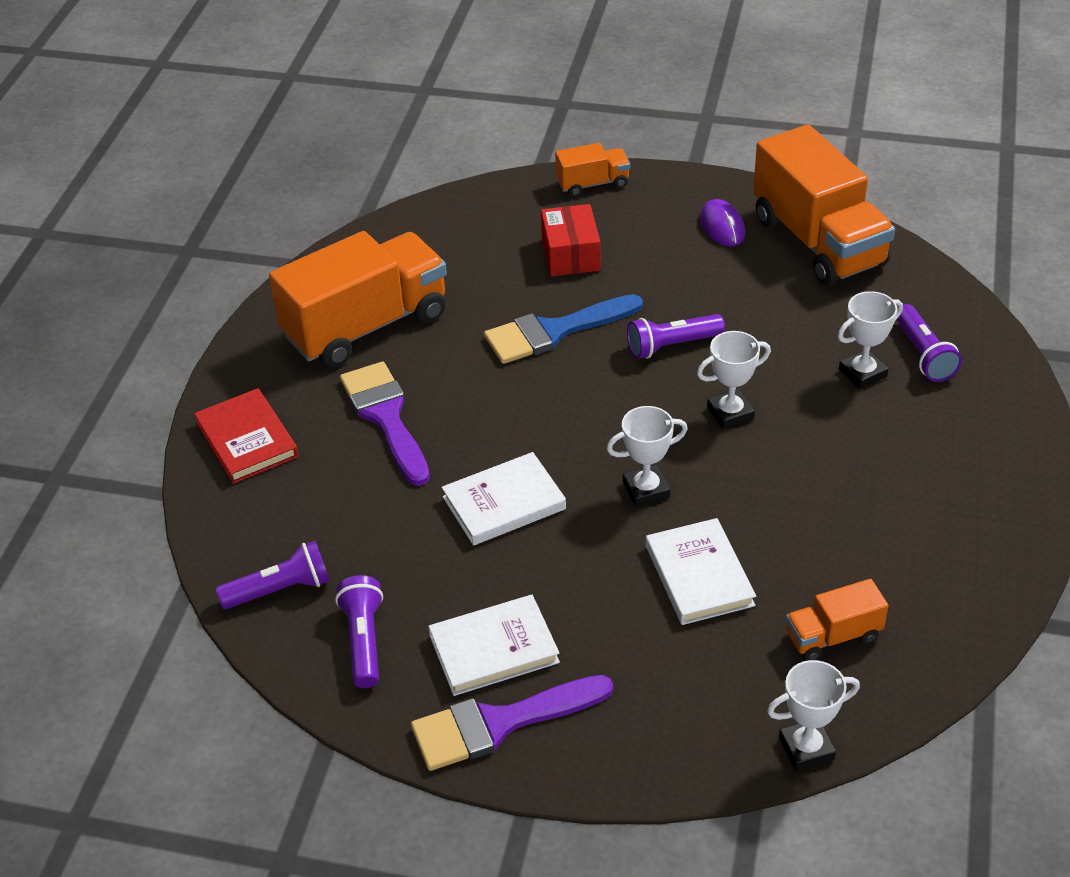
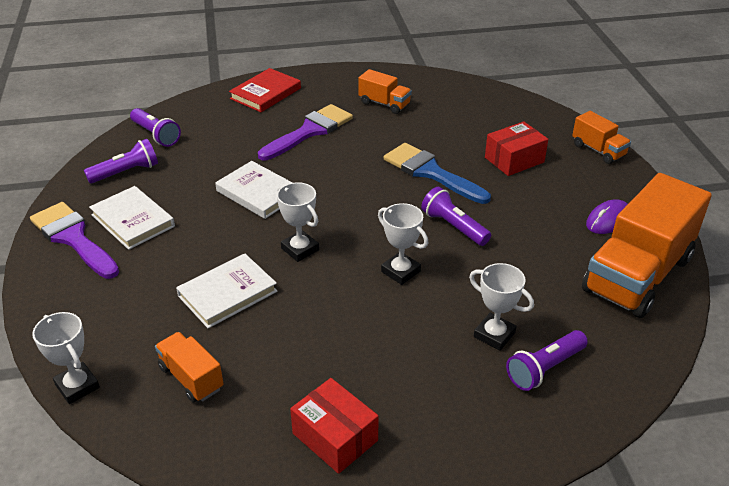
camera: 65 degrees right, 5 degrees down
(366, 326) = (384, 104): orange truck -> orange truck, size x0.47
(961, 534) = (335, 437): none -> red box

